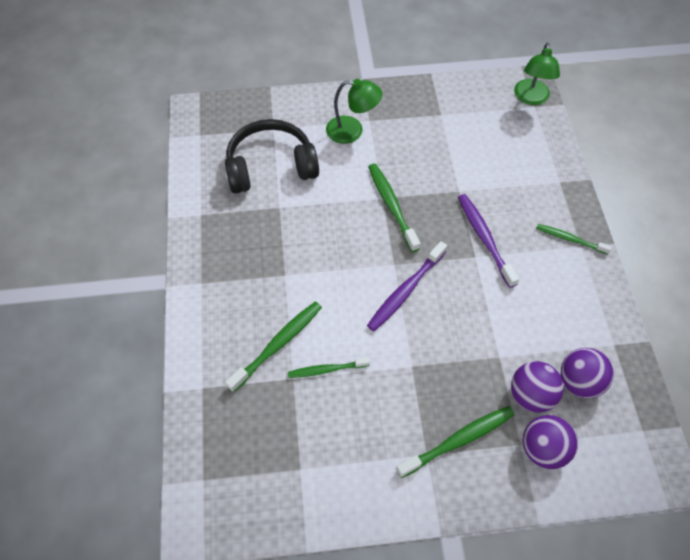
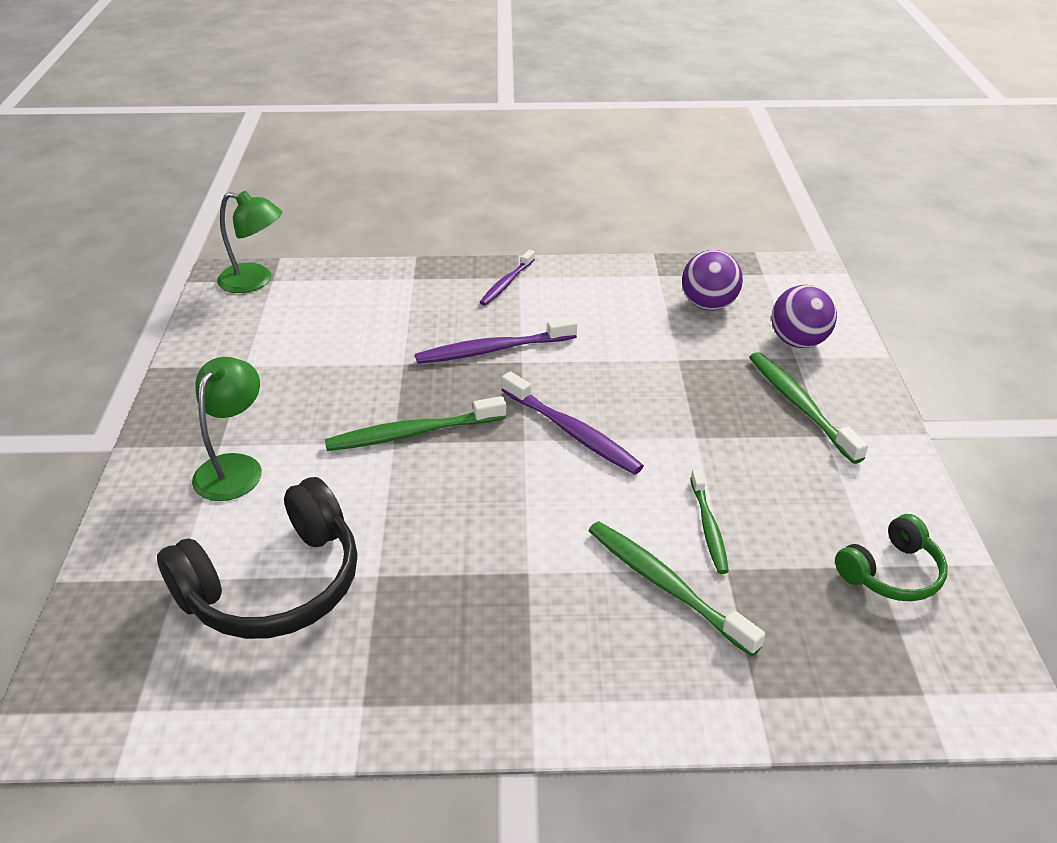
camera: 85 degrees left, 20 degrees down
(271, 166) = (275, 585): black headphones -> black headphones turned 120 degrees counterclockwise
(294, 478) = (891, 573): none -> green headphones
(531, 395) = (730, 341): purple ball -> none
(570, 239) = (506, 283): green toothbrush -> purple toothbrush

